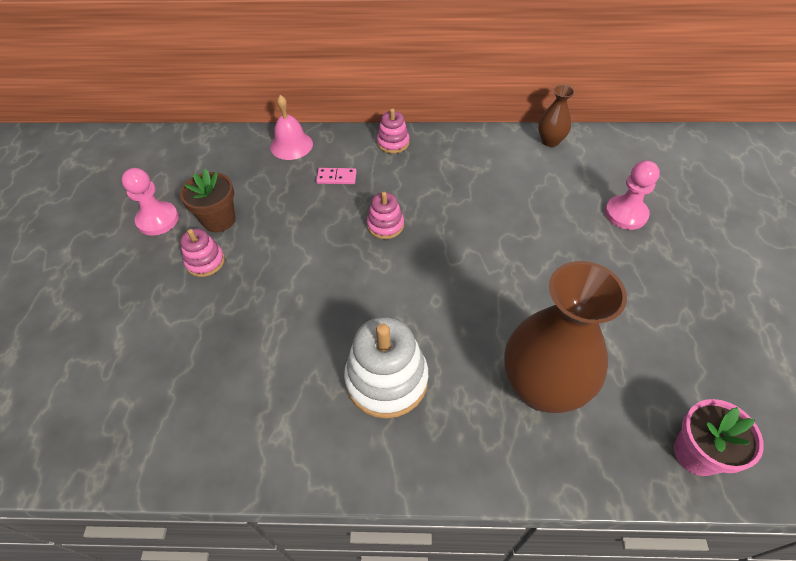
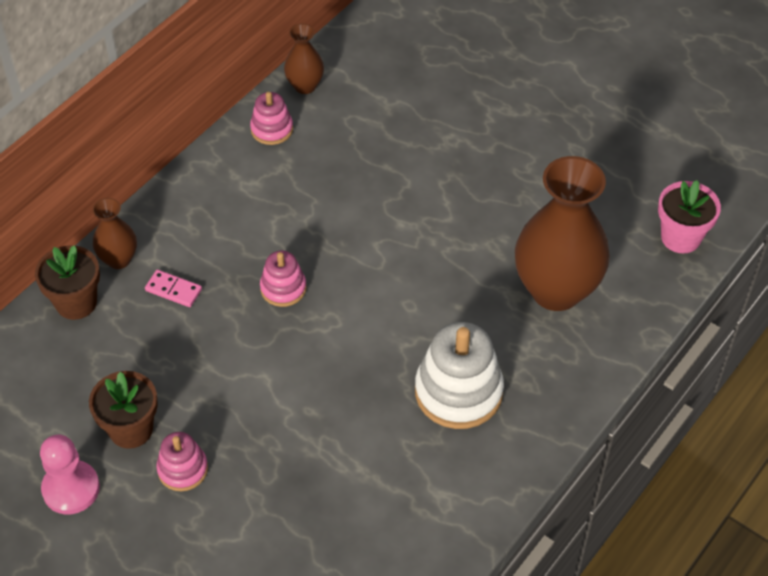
camera: 55 degrees left, 0 degrees up
(291, 145) = (76, 302): pink bell -> brown flower pot
(336, 177) = (173, 290): pink domino -> pink domino turned 75 degrees clockwise
(337, 143) = (118, 259): none -> brown vase
(393, 143) = (171, 210): pink stacking toy -> pink stacking toy (272, 129)
(625, 214) = (445, 103): pink pawn -> none

